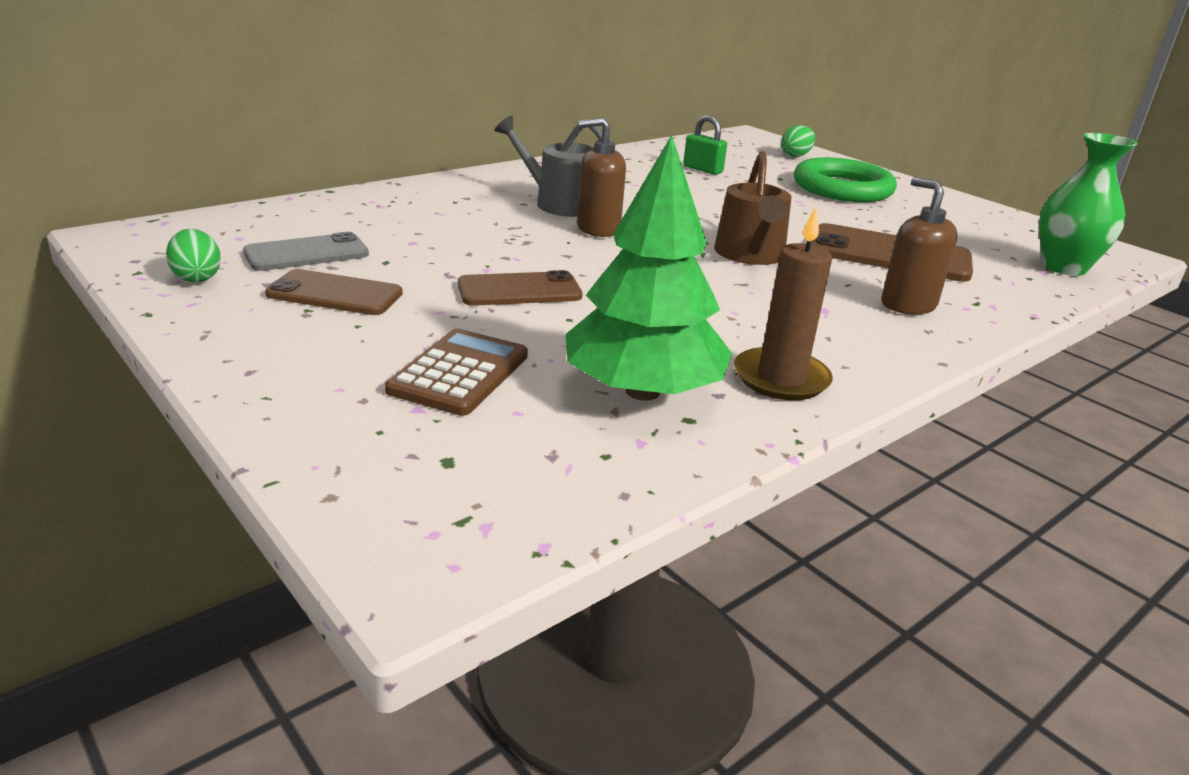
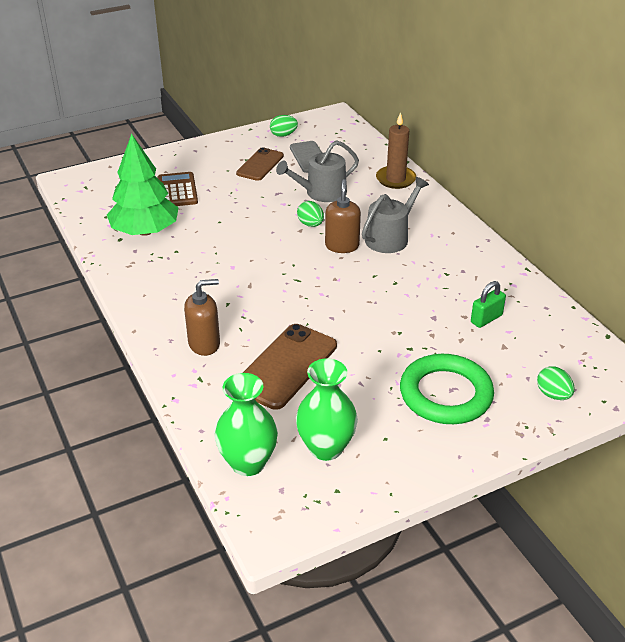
camera: 105 degrees right, 10 degrees up
(442, 243) = (321, 193): none -> grey watering can
(459, 373) = (177, 190): brown calculator -> brown calculator turned 135 degrees counterclockwise
(519, 290) = (254, 211): brown phone -> none
(547, 248) = (310, 224): none -> green egg
(750, 255) = (292, 298): brown watering can -> none
(781, 378) = (140, 271): brown candle -> brown candle (395, 179)
(986, 234) = (326, 448): none -> green vase

